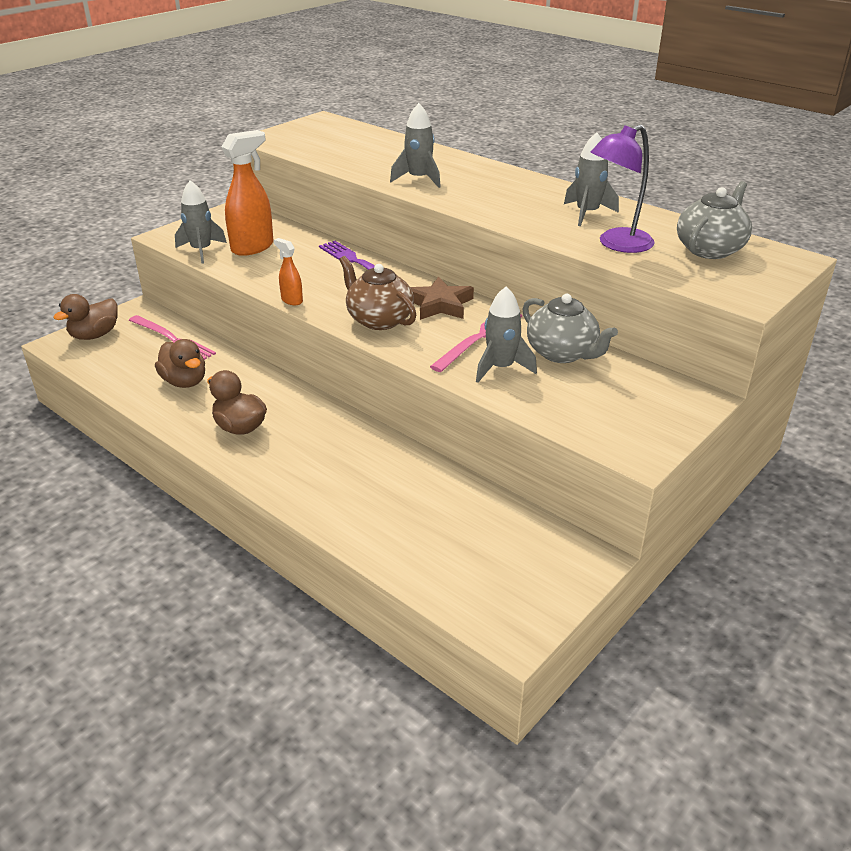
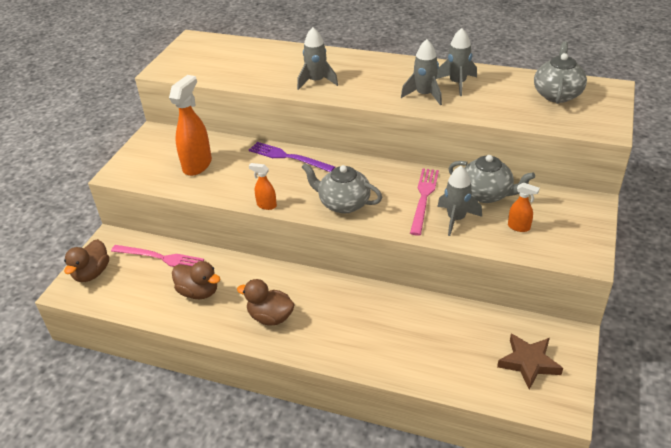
camera: 20 degrees left, 5 degrees up
(201, 251) = (159, 179): grey rocket -> grey rocket (424, 95)
(379, 320) = (343, 203): brown teapot -> grey teapot
(440, 304) = (376, 177): brown star -> brown star (529, 363)
(574, 397) = (519, 227): none -> orange spray bottle
(617, 244) = (497, 106): purple lamp -> none

